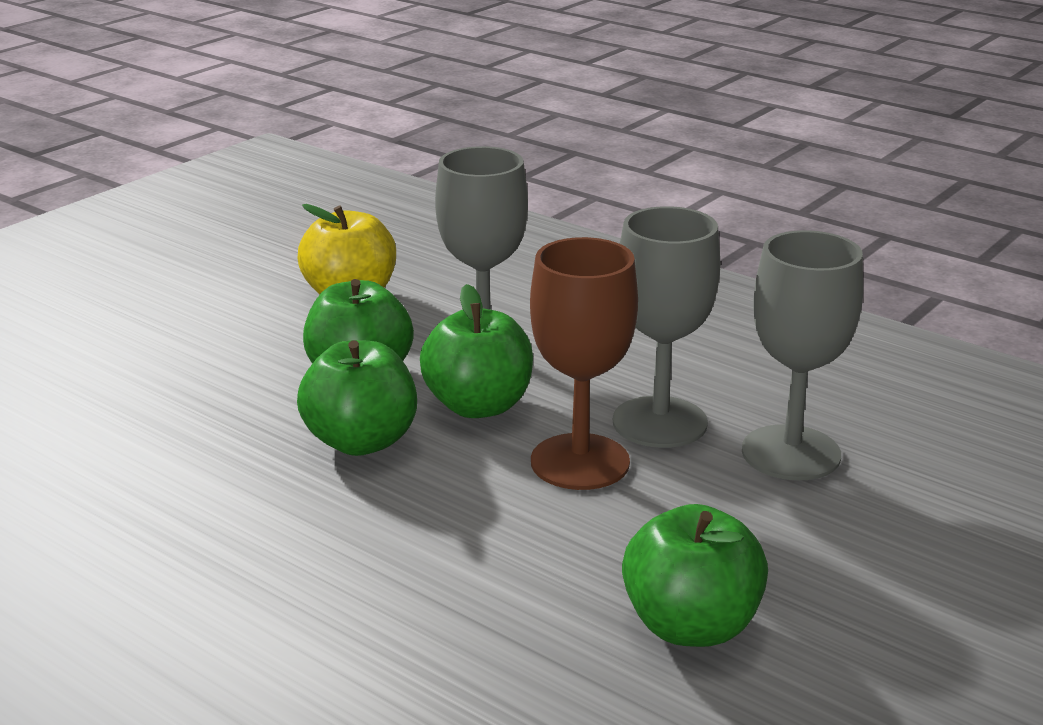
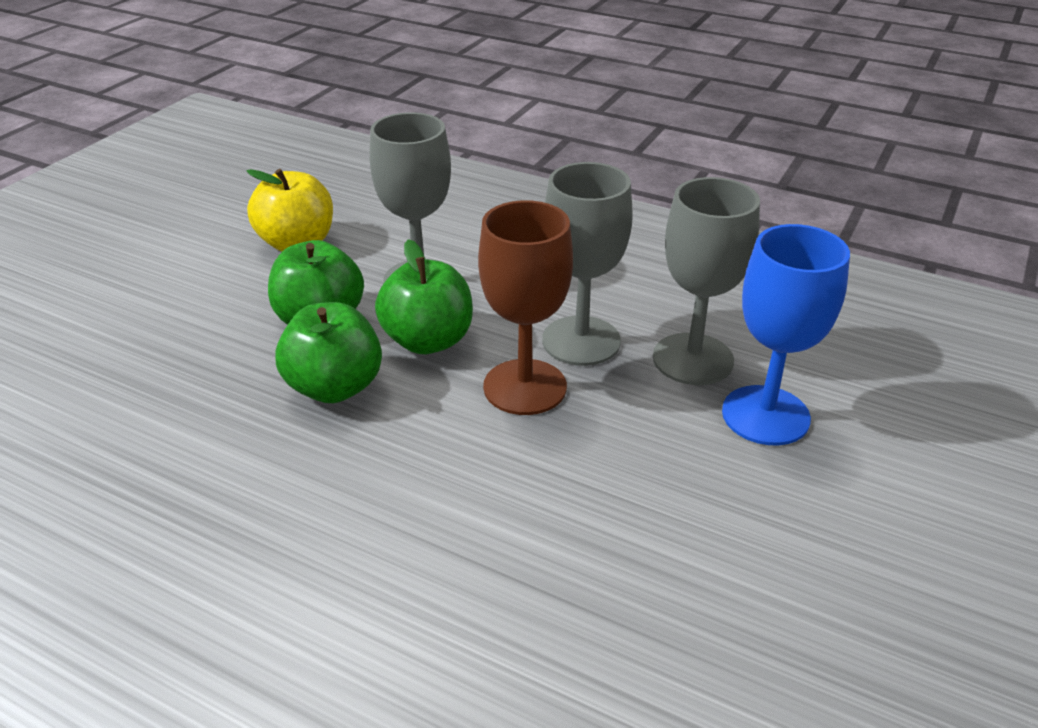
camera: 10 degrees left, 10 degrees up
(691, 626) = (654, 541): green apple -> none
(863, 518) = (765, 415): none -> blue goblet

